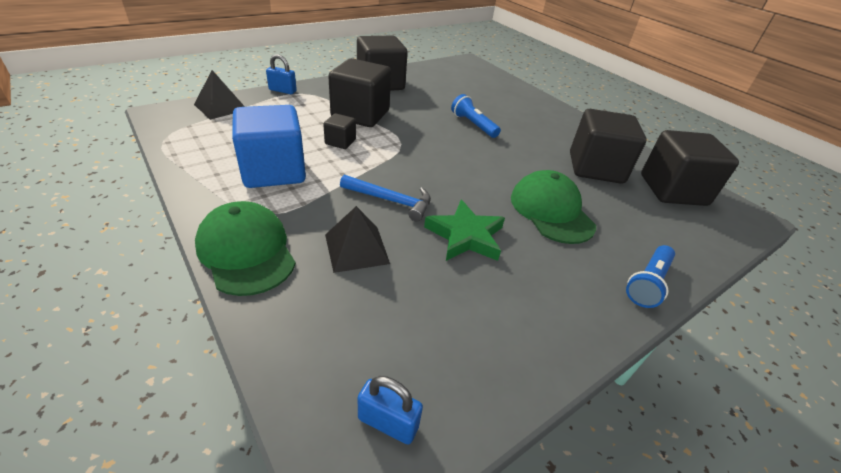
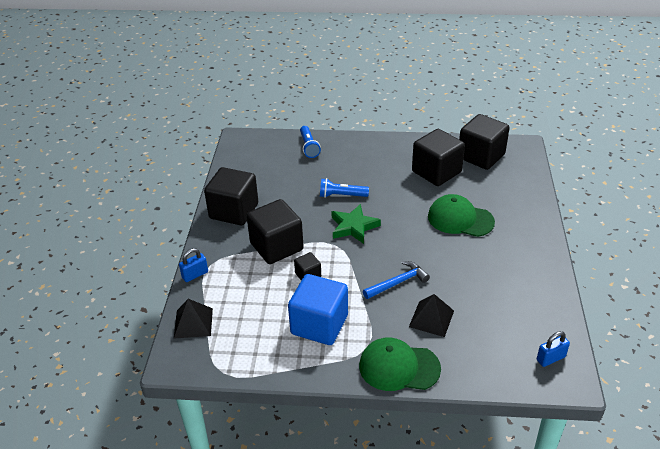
camera: 45 degrees left, 0 degrees up
(465, 236) = (454, 268): green star -> green star (353, 227)
(648, 283) = (537, 222): blue flashlight -> blue flashlight (309, 147)

